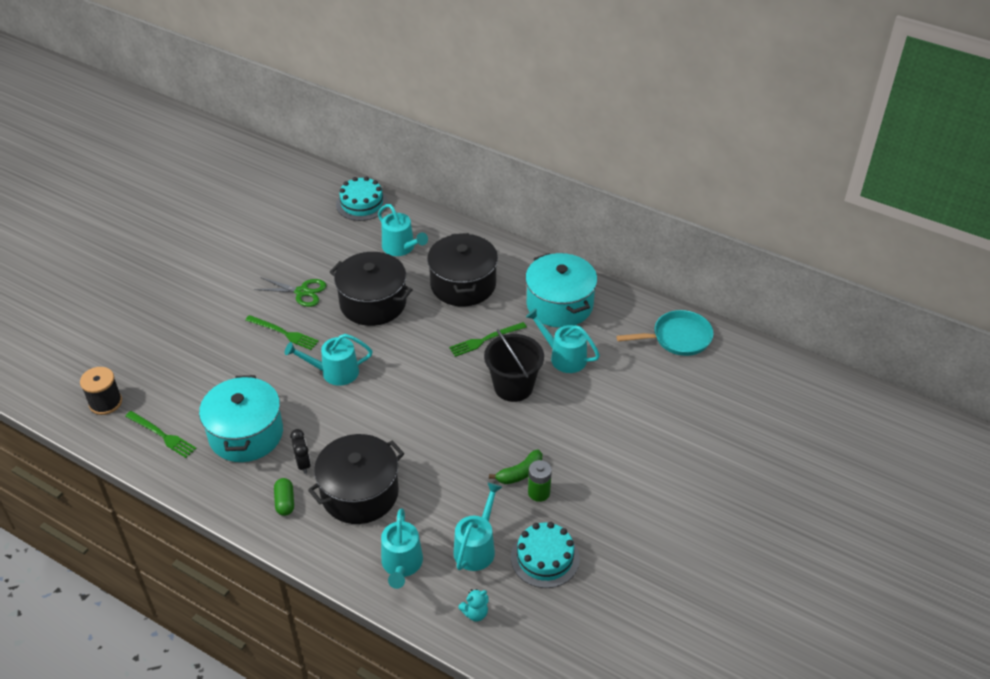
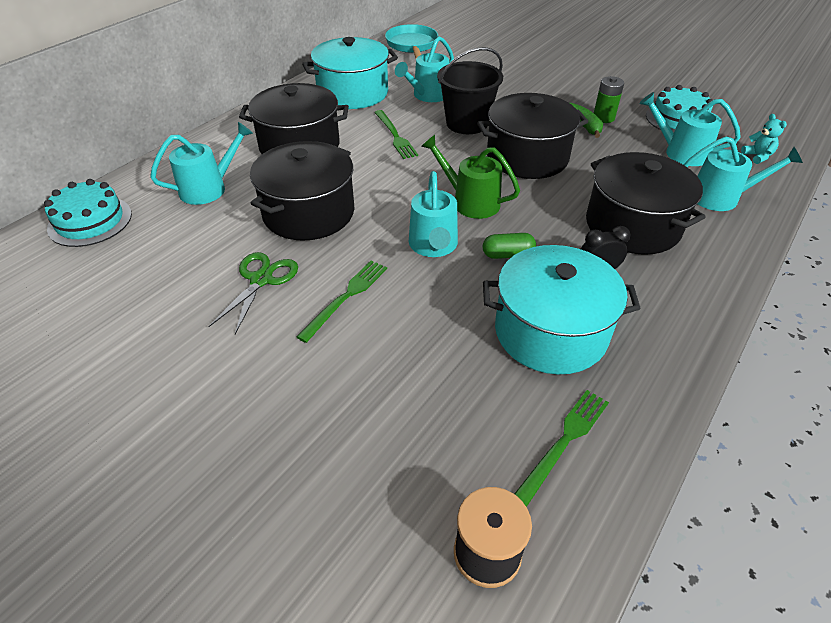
camera: 85 degrees left, 0 degrees up
(285, 502) = (663, 287): green capsule -> green capsule (507, 254)
(389, 391) = (470, 201): none -> green watering can
(458, 429) = (527, 157): none -> black pot

